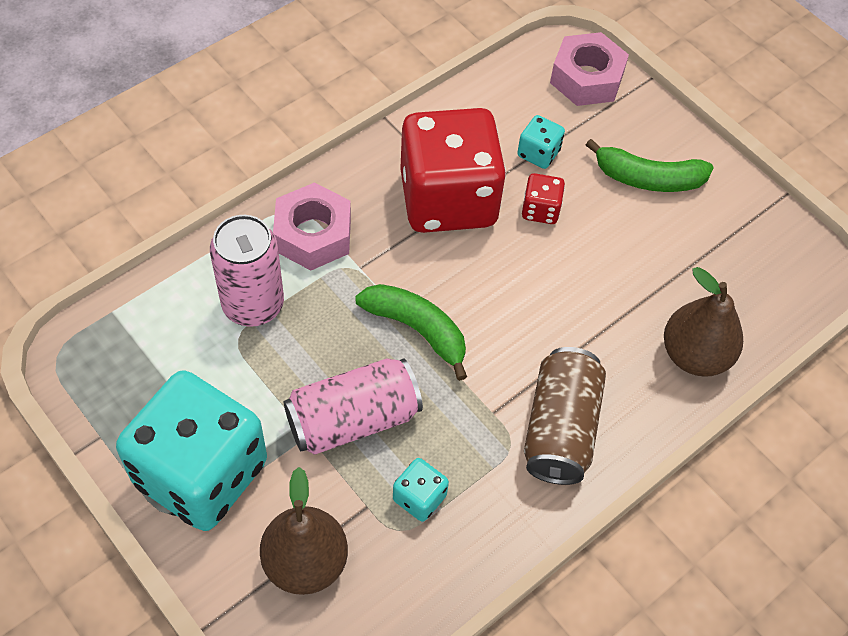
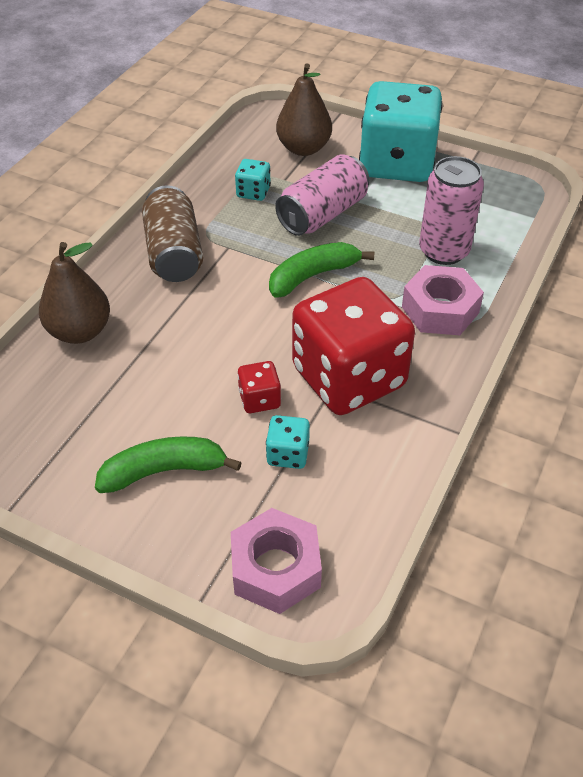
camera: 160 degrees right, 10 degrees down
(417, 329) = (313, 276): green banana -> green banana turned 135 degrees clockwise

